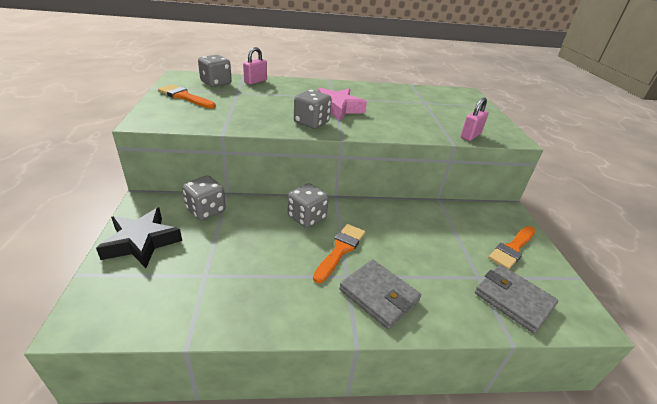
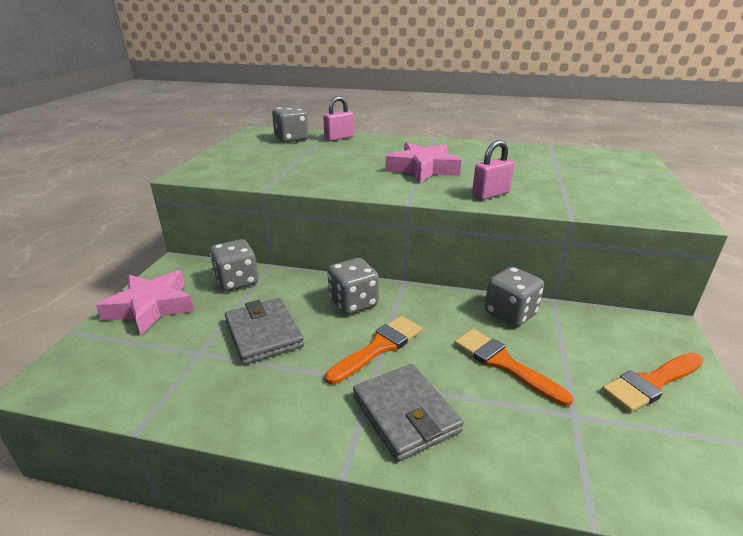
camera: 20 degrees right, 5 degrees down
(141, 242) = (151, 307): black star -> pink star
(185, 97) = (247, 152): orange brush -> orange brush (504, 364)
(311, 123) = (379, 183): grey dice -> grey dice (510, 313)
(470, 135) = (606, 209): pink padlock -> pink padlock (490, 194)
(513, 300) = (622, 459): grey wallet -> grey wallet (264, 334)

